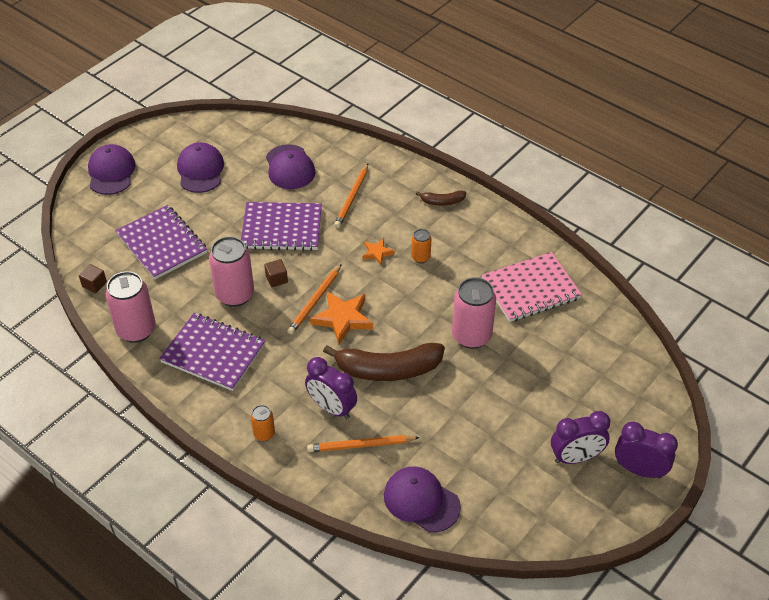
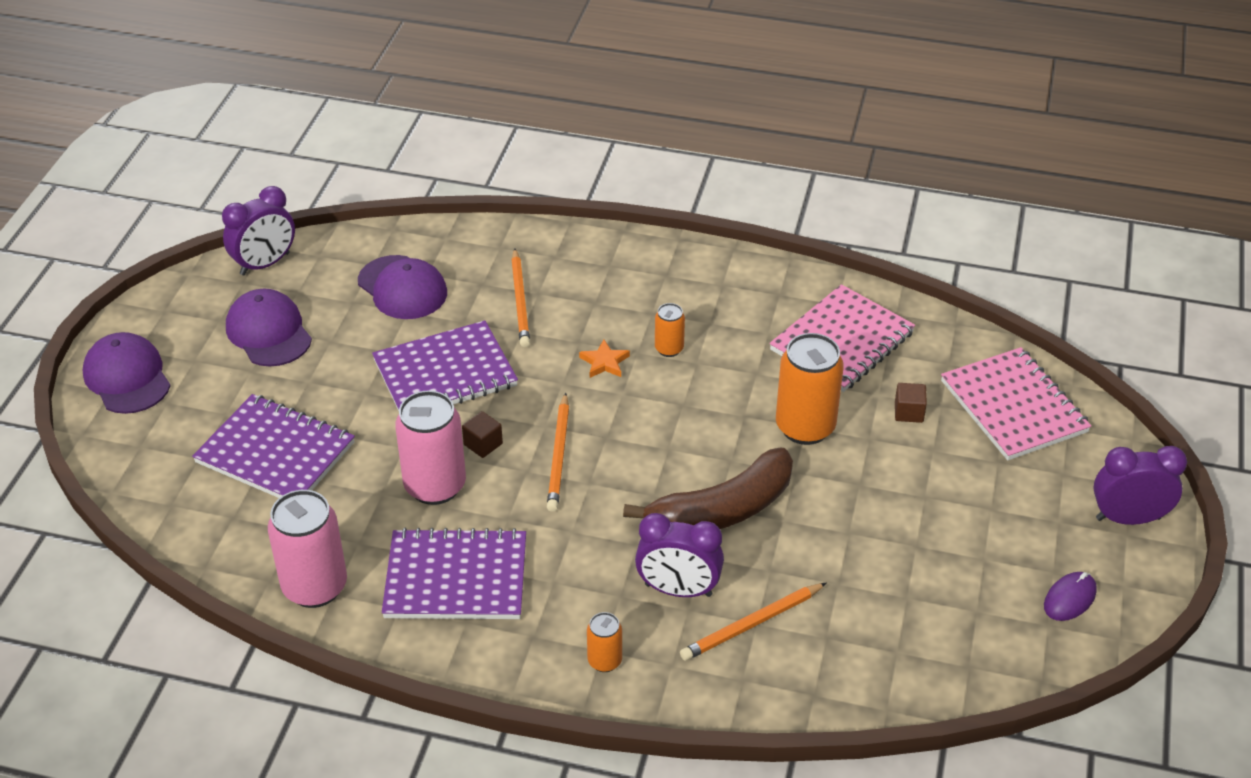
camera: 25 degrees left, 5 degrees down
(94, 284) = (204, 545): brown cube -> brown cube (908, 412)
(343, 319) = (614, 465): orange star -> none
(421, 501) = (882, 665): purple cap -> none
(442, 202) = (650, 267): brown banana -> none
(471, 336) = (805, 427): pink can -> orange can
(565, 506) = (1069, 598): none -> purple mouse
(576, 457) = (1041, 533): purple clock -> purple clock (265, 264)
(613, 370) = (1013, 407): none -> pink notebook

